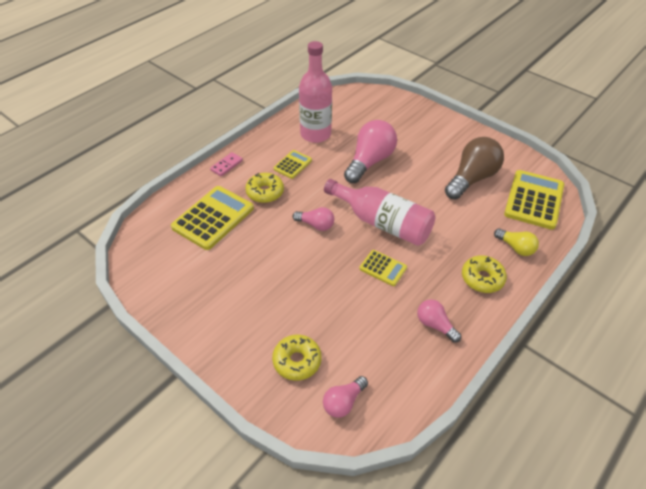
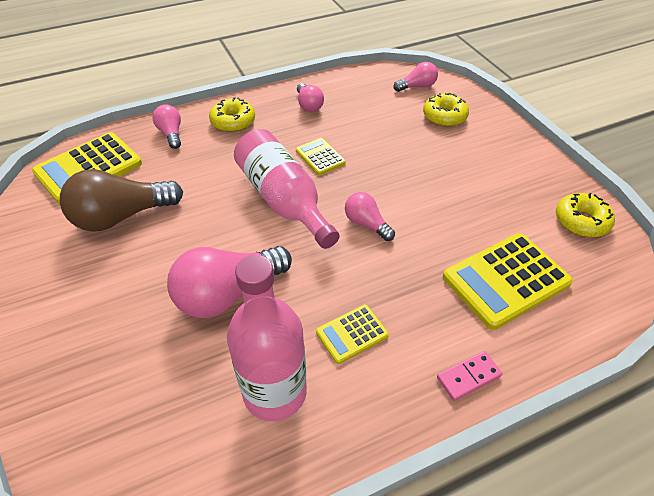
camera: 155 degrees left, 0 degrees up
(265, 192) = (417, 296): yellow donut -> yellow donut (581, 221)
(515, 247) = (171, 134): yellow light bulb -> pink light bulb

